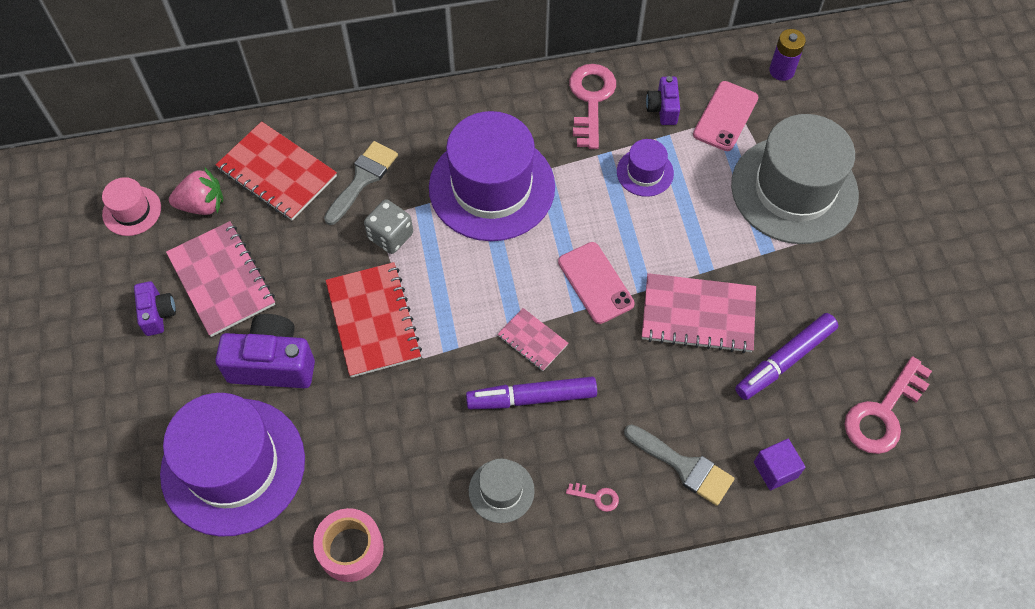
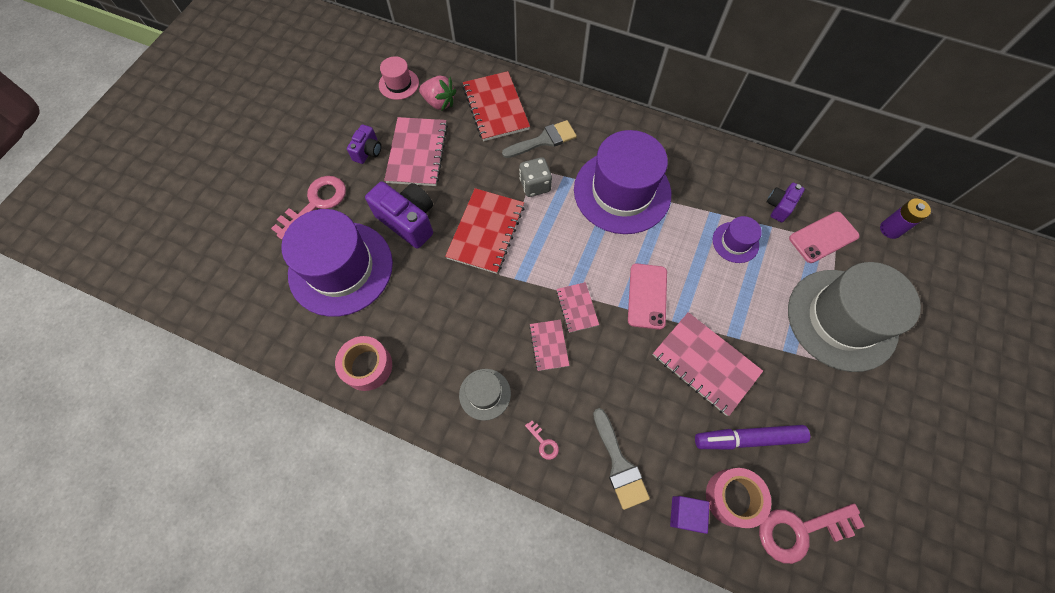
camera: 35 degrees right, 5 degrees up
(531, 397) = (549, 345): purple marker -> pink notebook
(591, 100) = (731, 172): pink key -> pink key (316, 203)
(807, 425) = (732, 497): none -> pink tape

